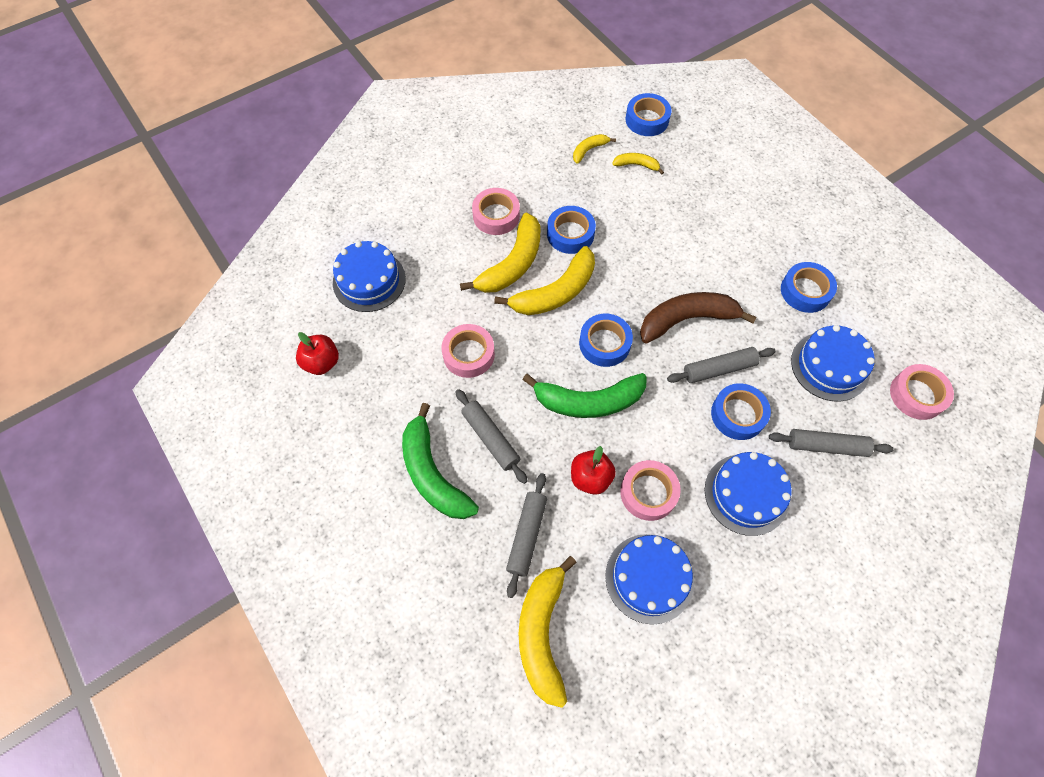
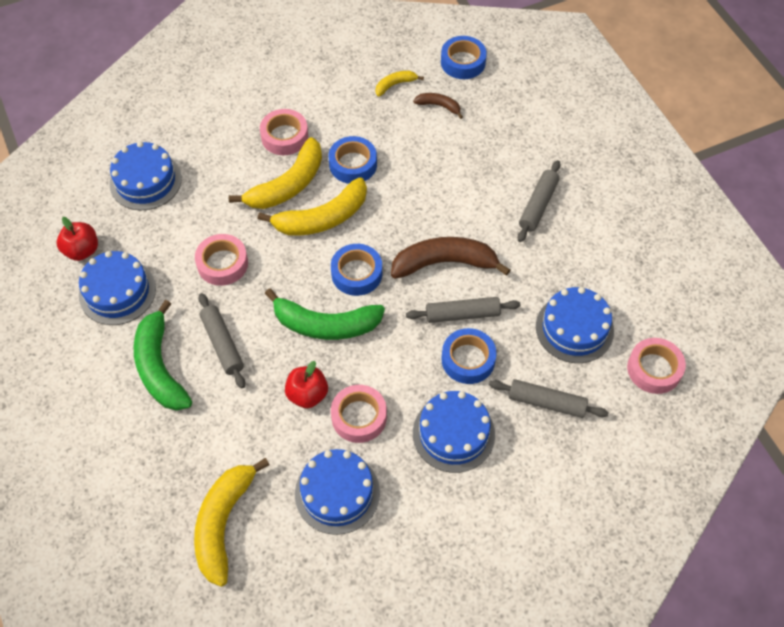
camera: 10 degrees right, 5 degrees down
(369, 400) = (117, 292): none -> blue cake
(527, 535) = (232, 436): grey rolling pin -> grey rolling pin (538, 205)
(636, 165) = (439, 106): yellow banana -> brown banana
(805, 291) = (573, 253): blue tape -> none

